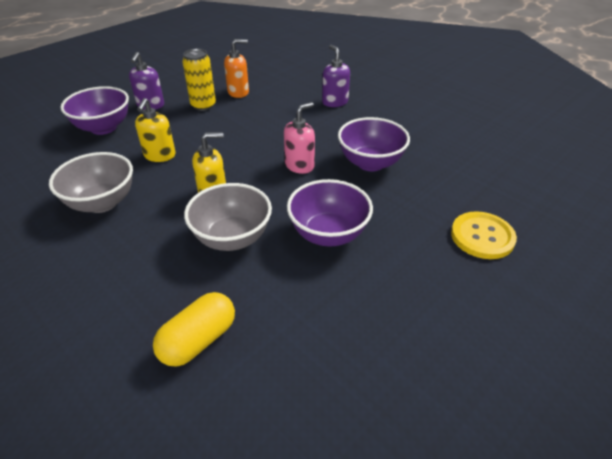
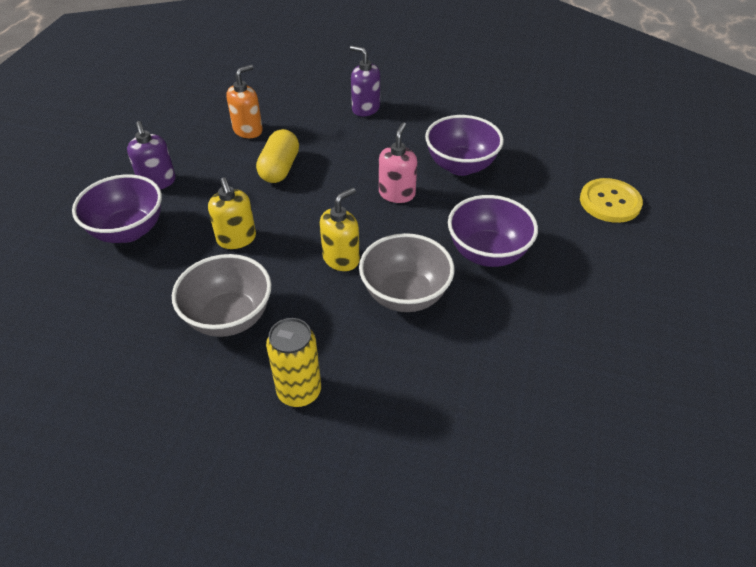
camera: 30 degrees left, 5 degrees up
(198, 340) = (469, 401): yellow capsule -> yellow capsule (280, 168)
(203, 105) = (223, 160): yellow can -> yellow can (299, 391)

